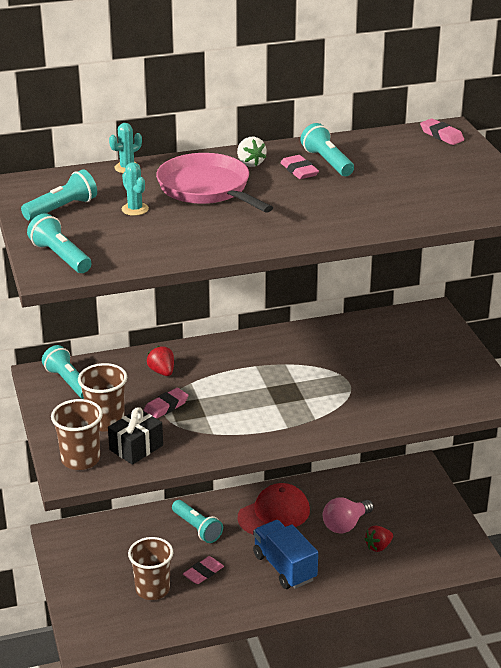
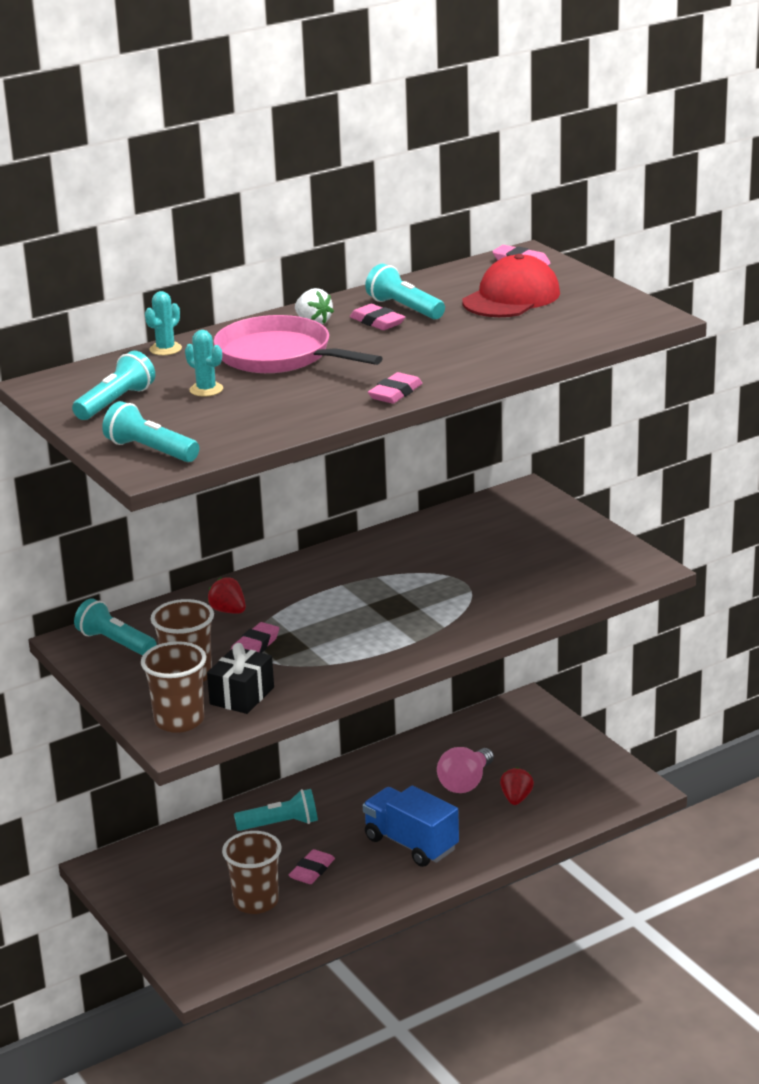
camera: 15 degrees left, 5 degrees down
(197, 528) = (280, 824): turquoise flashlight -> turquoise flashlight turned 45 degrees counterclockwise
(274, 514) = (371, 789): red cap -> red cap (511, 297)
(276, 238) = (395, 393): none -> pink eraser
(378, 546) = (516, 798): red strawberry -> red strawberry turned 150 degrees clockwise

